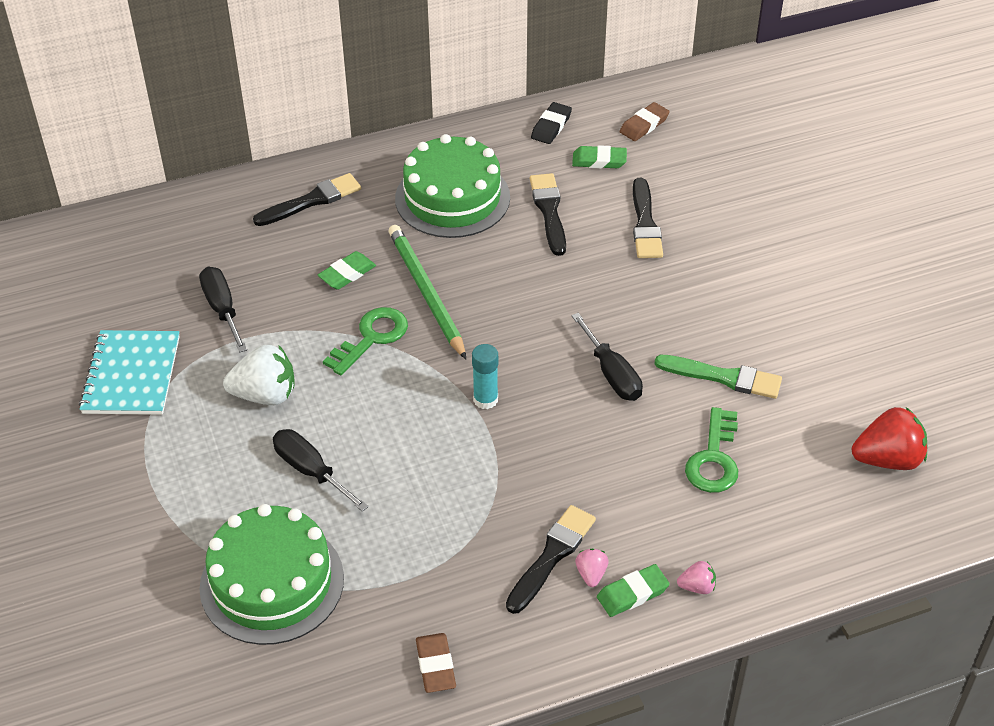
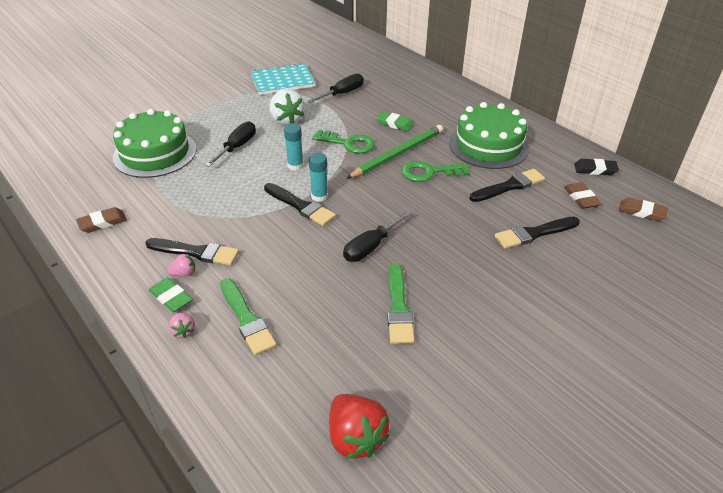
camera: 70 degrees right, 5 degrees down
(312, 200) = (445, 99): black brush -> black brush (300, 206)
(398, 410) = (295, 165): none -> turquoise glue stick
(599, 160) = (581, 198): green eraser -> brown eraser
(697, 520) = (247, 319): none -> green brush
(714, 458) = (311, 317): green key -> green key (429, 172)

